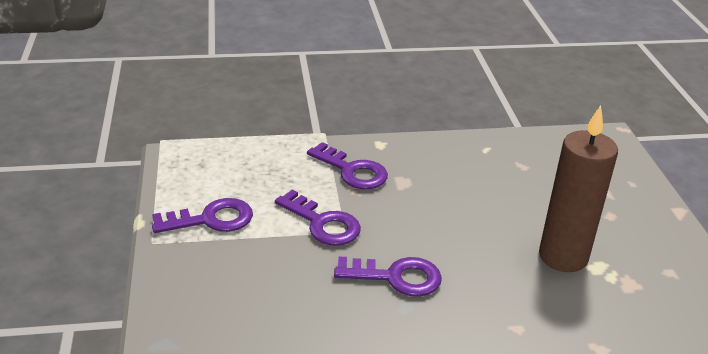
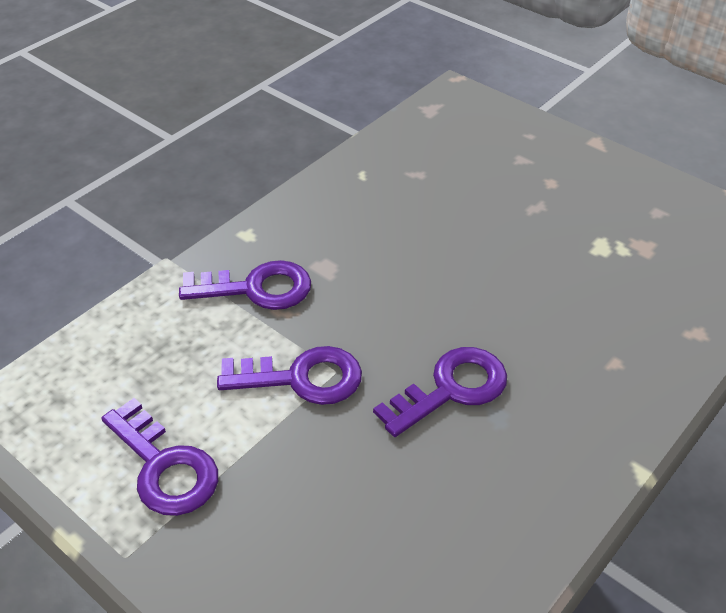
camera: 40 degrees left, 10 degrees up
(211, 219) = (164, 467): purple key -> purple key turned 105 degrees clockwise
(563, 257) = (564, 255): brown candle -> none

